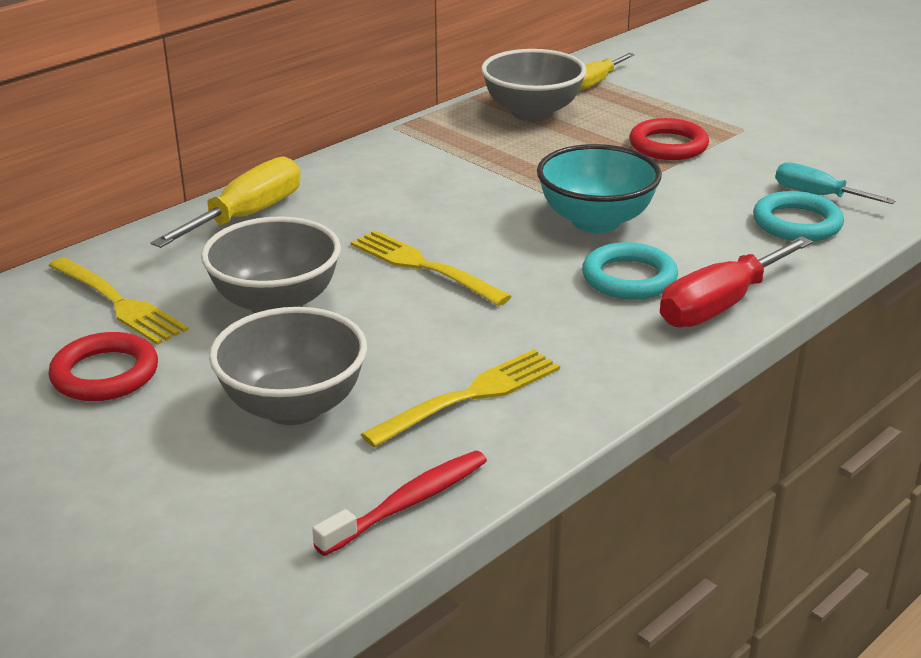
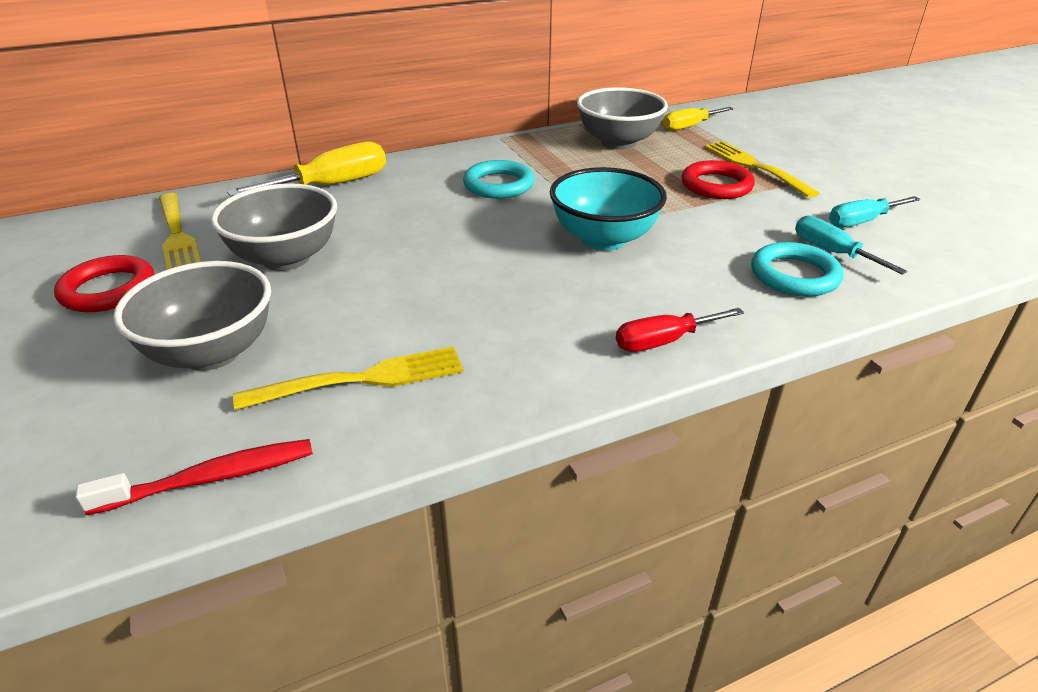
camera: 20 degrees right, 5 degrees up
(423, 266) = (426, 251): yellow fork -> yellow fork (755, 167)
(629, 278) = (595, 296): turquoise ring -> turquoise ring (498, 185)
(720, 305) = (664, 341): red screwdriver -> red screwdriver, size x0.64
(827, 160) = (862, 221): none -> turquoise screwdriver

